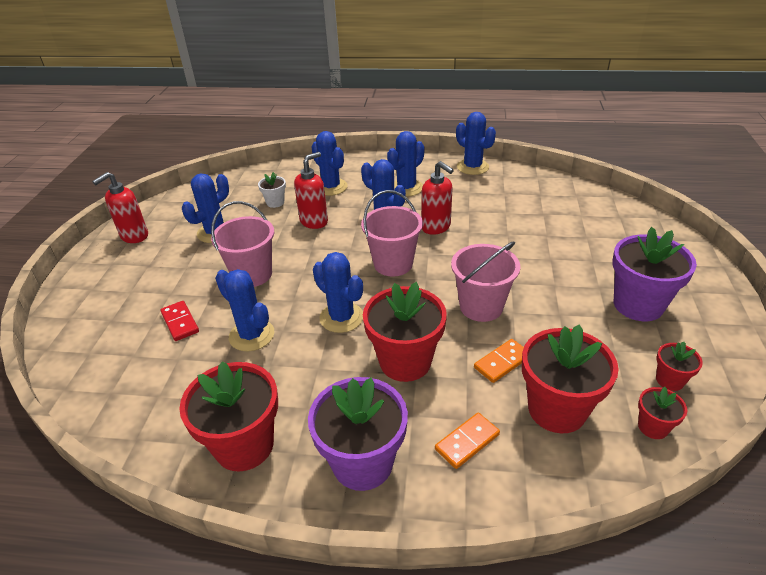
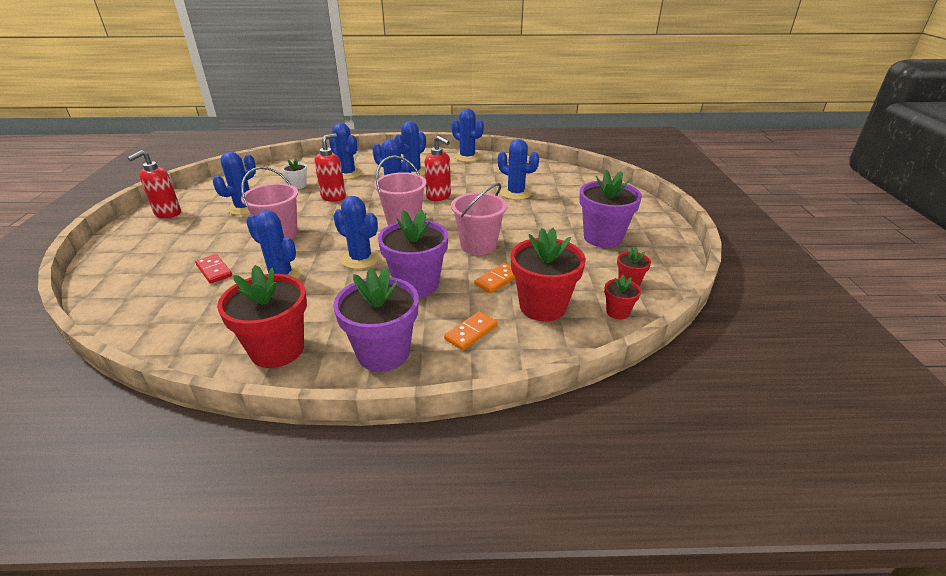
camera: 10 degrees left, 5 degrees down
(405, 361) = (417, 284): red flower pot -> purple flower pot
(530, 227) = (516, 193): none -> blue cactus

